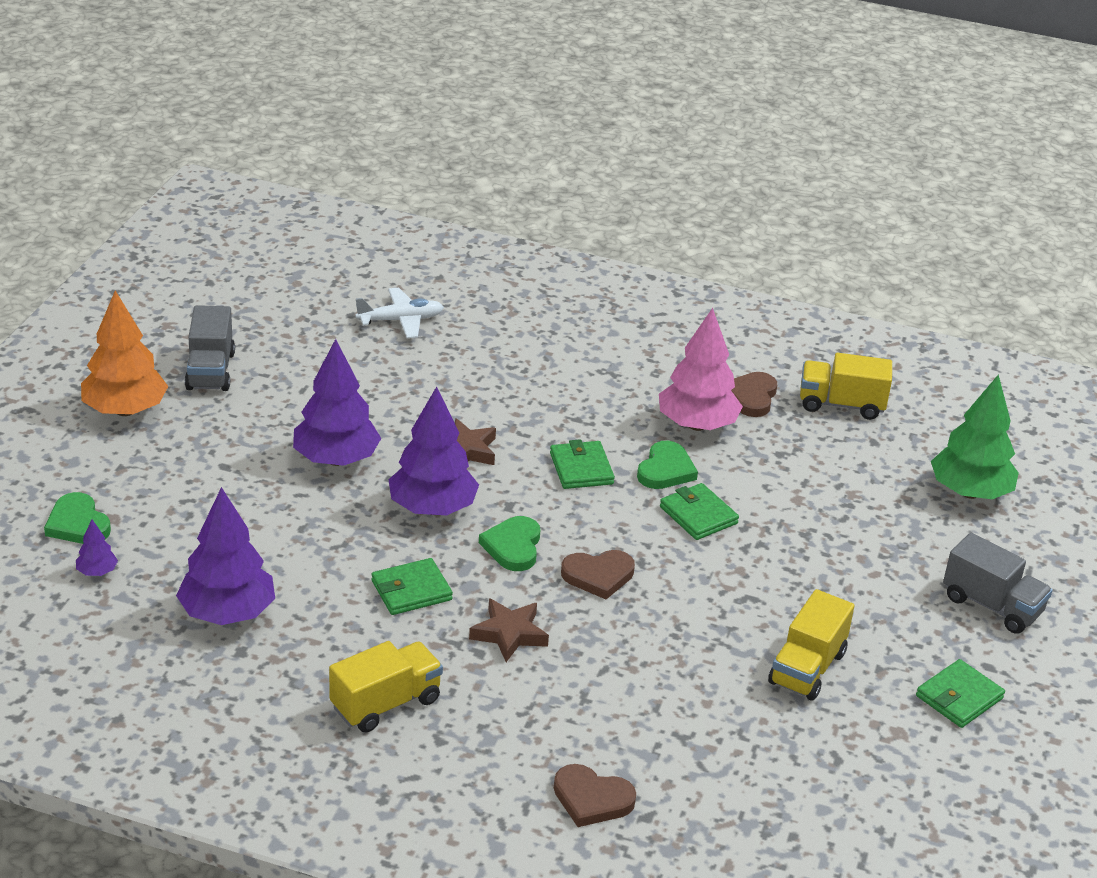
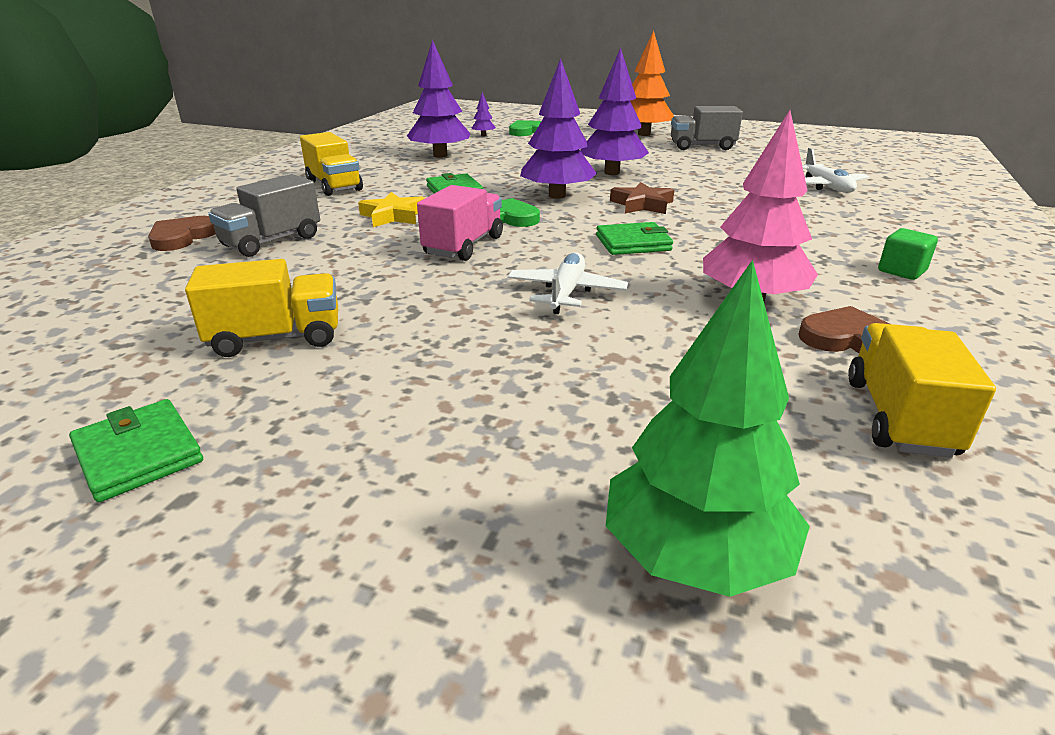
camera: 95 degrees right, 5 degrees down
(509, 634) = (393, 216): brown star -> yellow star
(598, 576) = (464, 246): brown heart -> pink truck
(630, 342) = (901, 271): none -> green cube
(665, 470) = (647, 280): green heart -> none
(698, 515) = (566, 293): green wallet -> white plane
(807, 668) = (276, 338): yellow truck -> yellow truck turned 135 degrees clockwise
(992, 605) = (334, 530): grey truck -> grey truck (272, 241)

